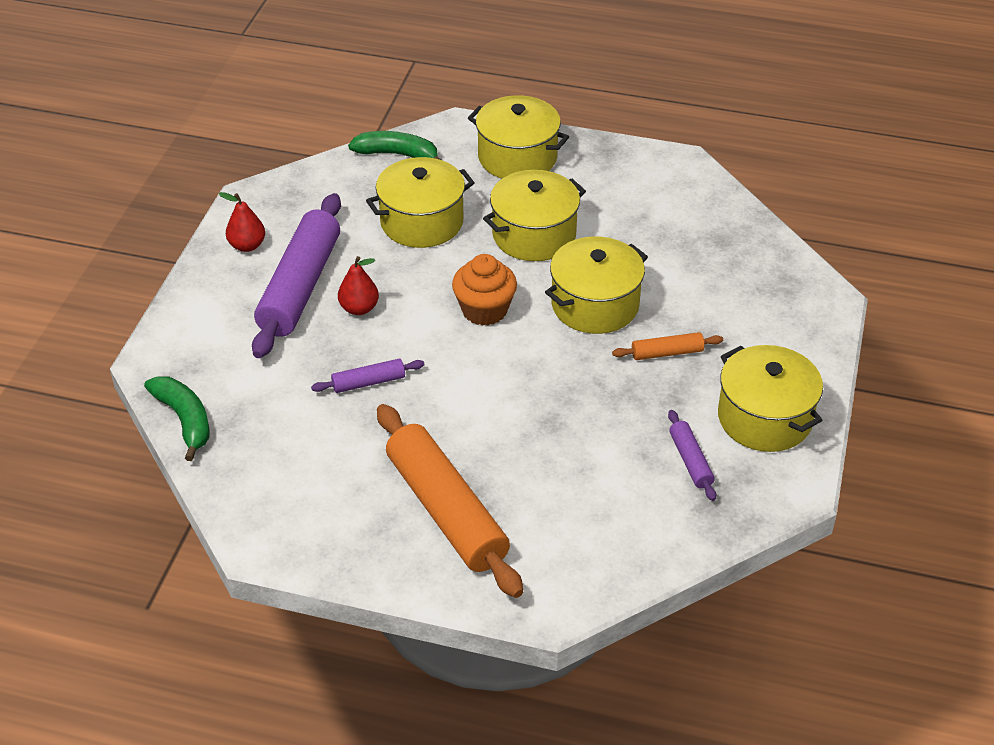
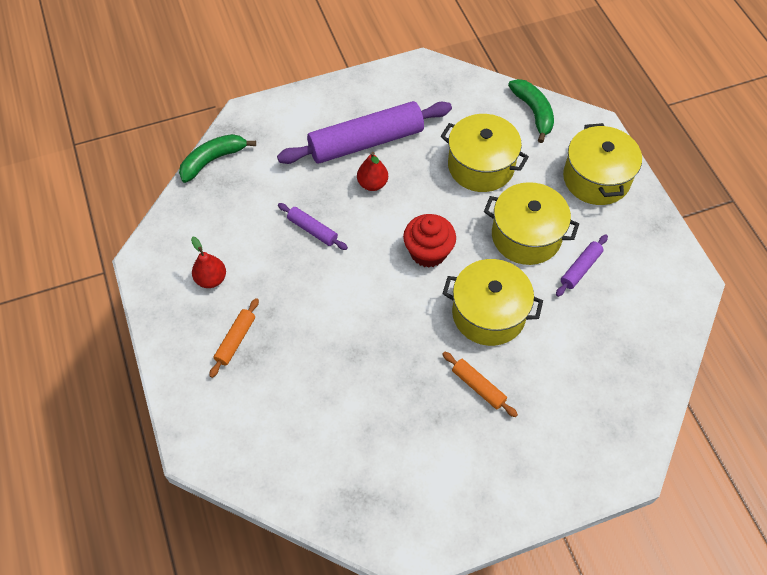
camera: 55 degrees right, 15 degrees up
(184, 420) = (213, 160): green banana -> green banana turned 150 degrees counterclockwise
(247, 246) = (378, 93): red pear -> red pear (211, 279)
(447, 510) = (236, 340): orange rolling pin -> orange rolling pin, size x0.45
(484, 310) = (428, 252): orange cupcake -> red cupcake
(690, 461) = (384, 462): purple rolling pin -> purple rolling pin (580, 269)
(764, 418) = (463, 489): yellow pot -> none

